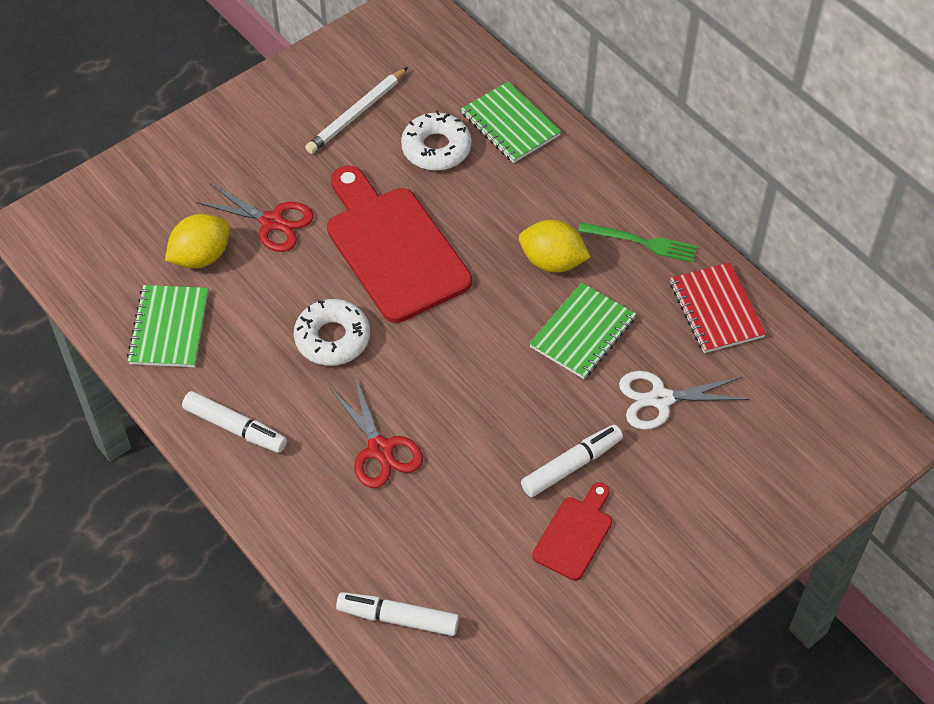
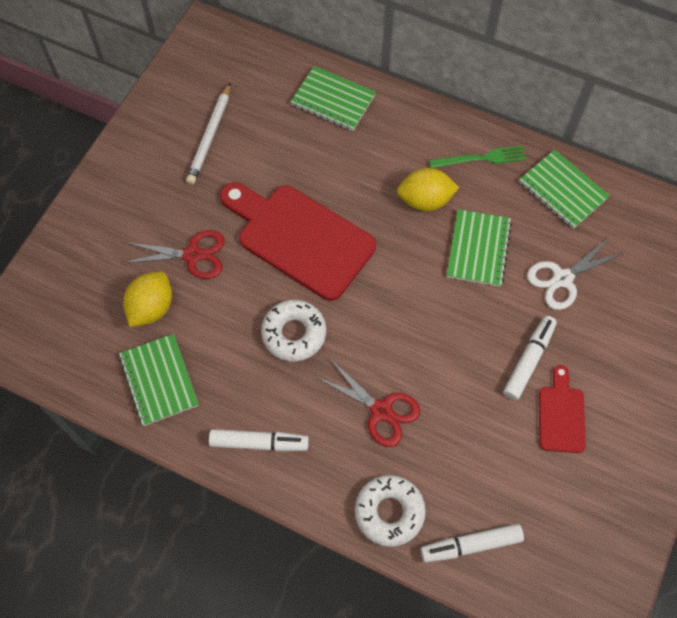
camera: 25 degrees left, 10 degrees up
(436, 148) = (287, 141): white donut -> white donut (389, 512)
(716, 310) = (562, 190): red notebook -> green notebook

